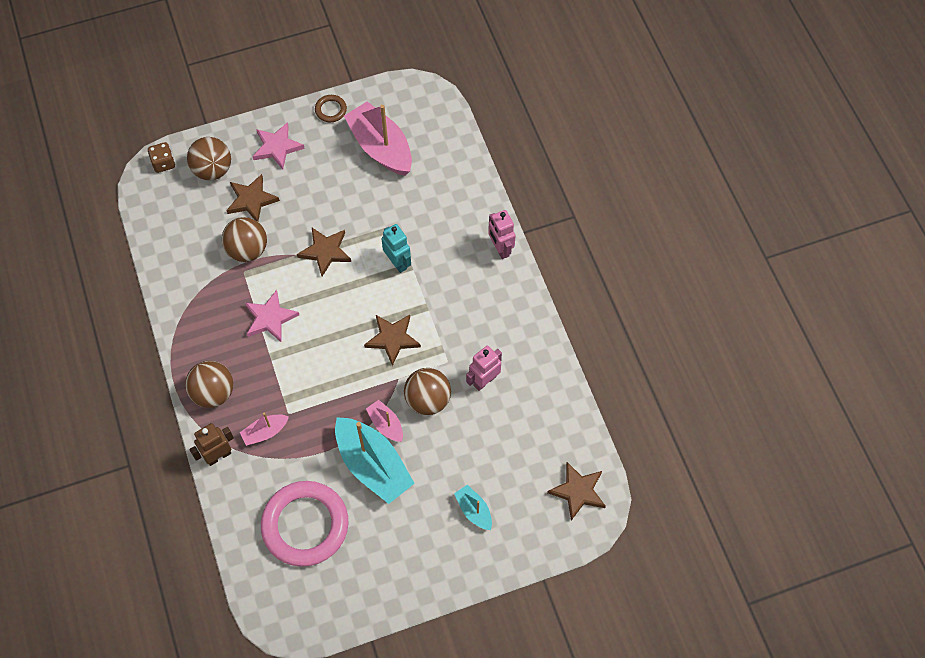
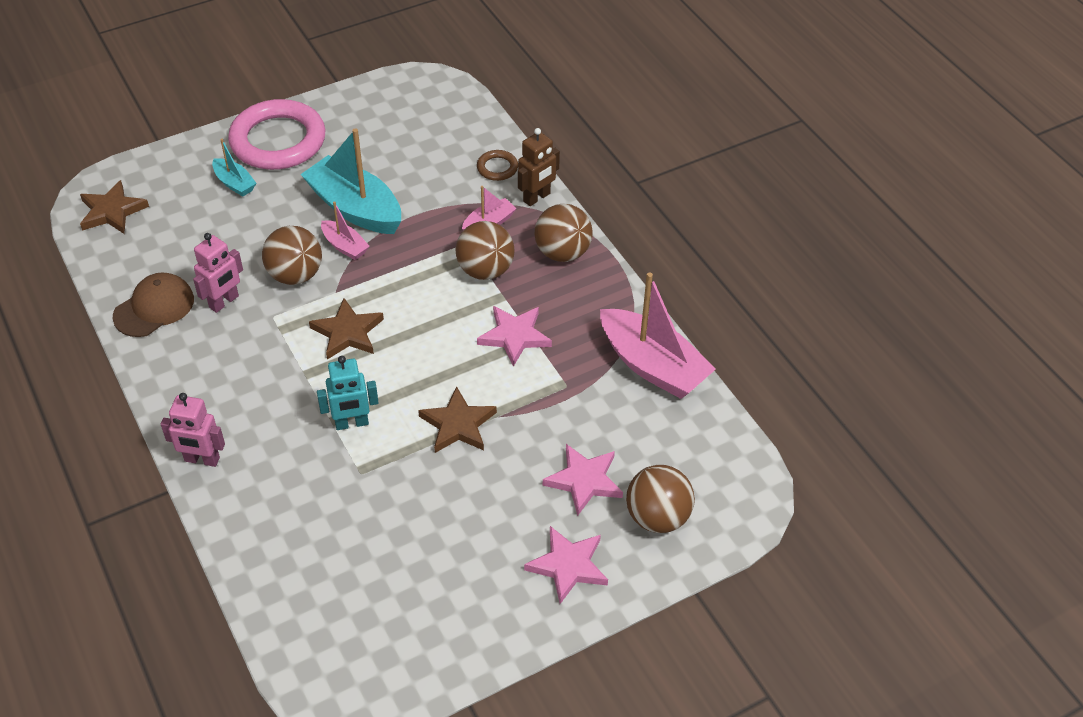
camera: 170 degrees right, 15 degrees down
(163, 163) = (736, 517): brown dice -> none
(247, 250) = (569, 413): brown ball -> brown ball (485, 270)
(251, 200) = (584, 480): brown star -> pink star
(305, 525) = (423, 152): pink ring -> pink ring (278, 141)
(331, 110) = (495, 642): brown ring -> brown ring (497, 168)
(381, 147) = (400, 588): pink boat -> pink boat (652, 366)
(398, 262) = (352, 423): turquoise robot -> turquoise robot turned 60 degrees counterclockwise
(500, 249) = (202, 460): pink robot -> pink robot turned 135 degrees clockwise
(538, 382) = (154, 308): none -> brown cap

